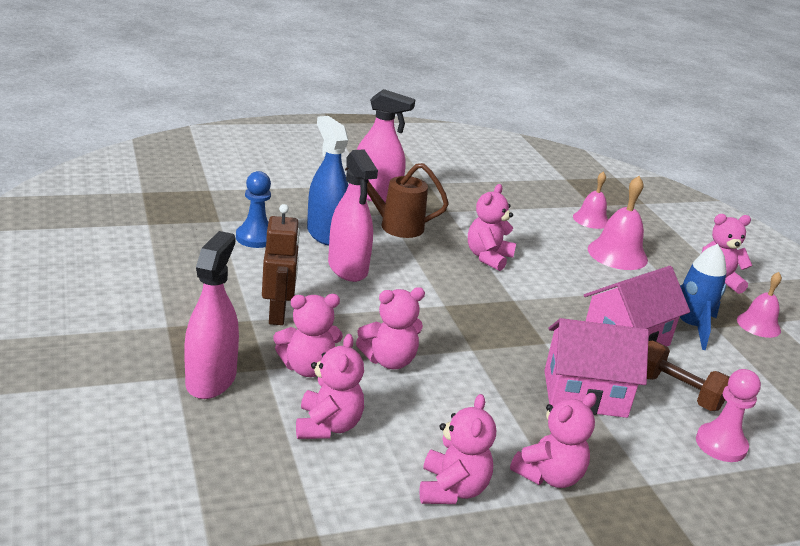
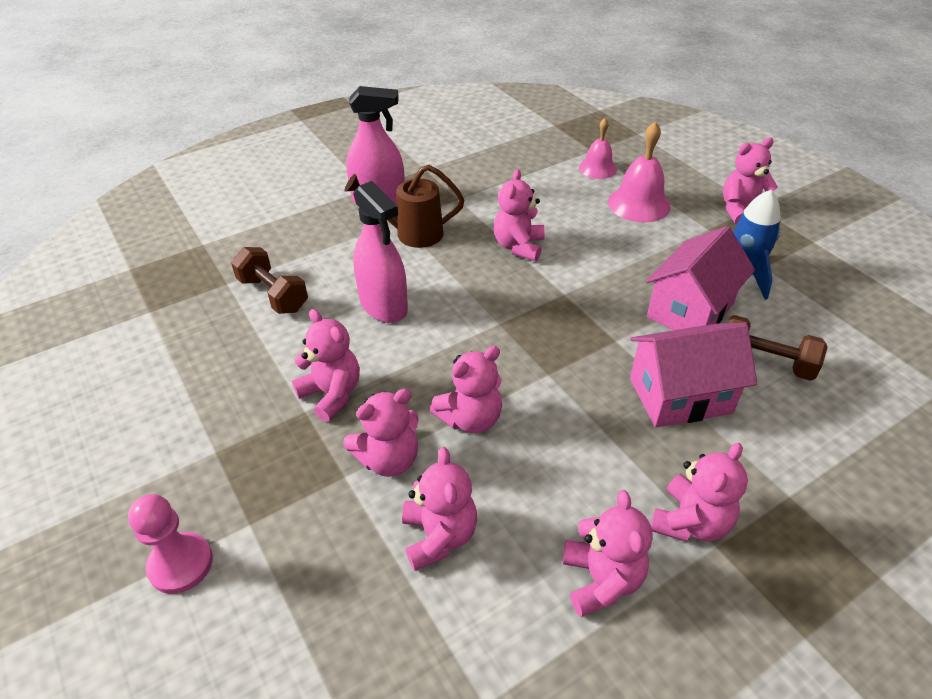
camera: 10 degrees left, 15 degrees up
(211, 379) = (289, 514): pink spray bottle -> none
(256, 237) = (273, 294): blue pawn -> brown dumbbell
(278, 314) = (332, 394): brown robot -> pink teddy bear
(326, 234) = (345, 267): blue spray bottle -> none
(721, 444) = (833, 417): pink pawn -> pink pawn (181, 564)
(758, 325) = (801, 251): pink bell -> none

